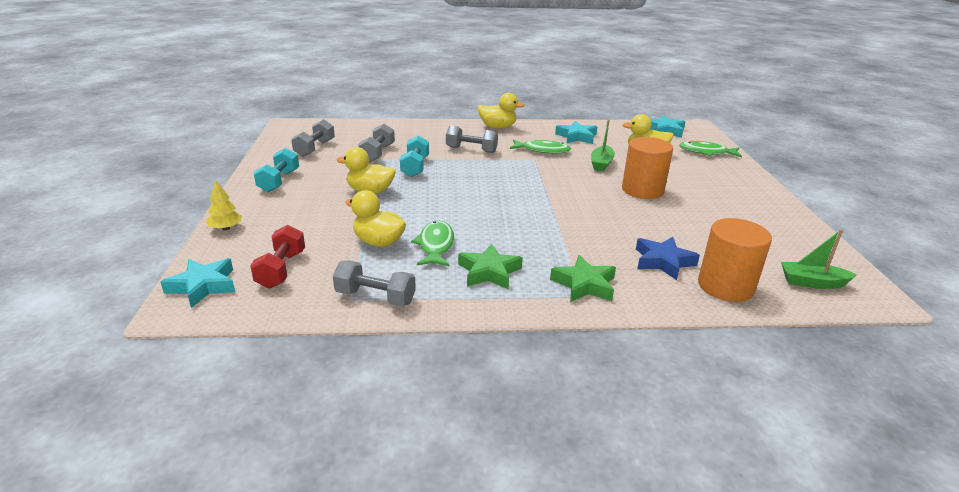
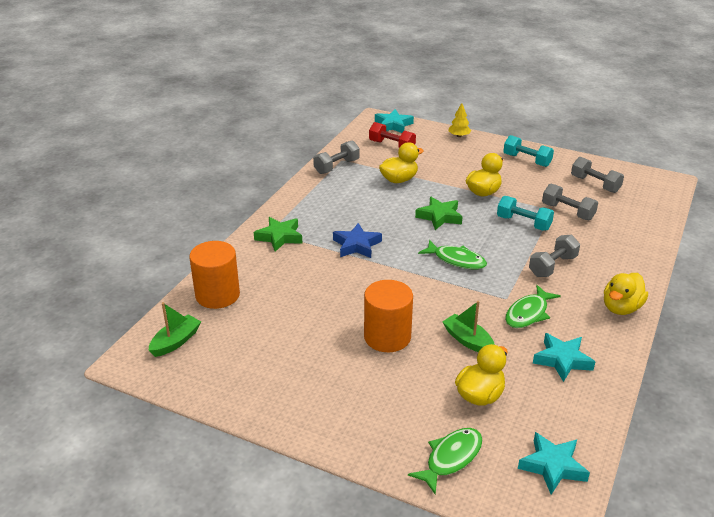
camera: 120 degrees right, 5 degrees up
(435, 245) = (377, 198): green fish -> green fish (456, 260)
(489, 272) = (327, 208): green star -> green star (439, 217)
(663, 262) = (270, 283): blue star -> blue star (356, 245)

